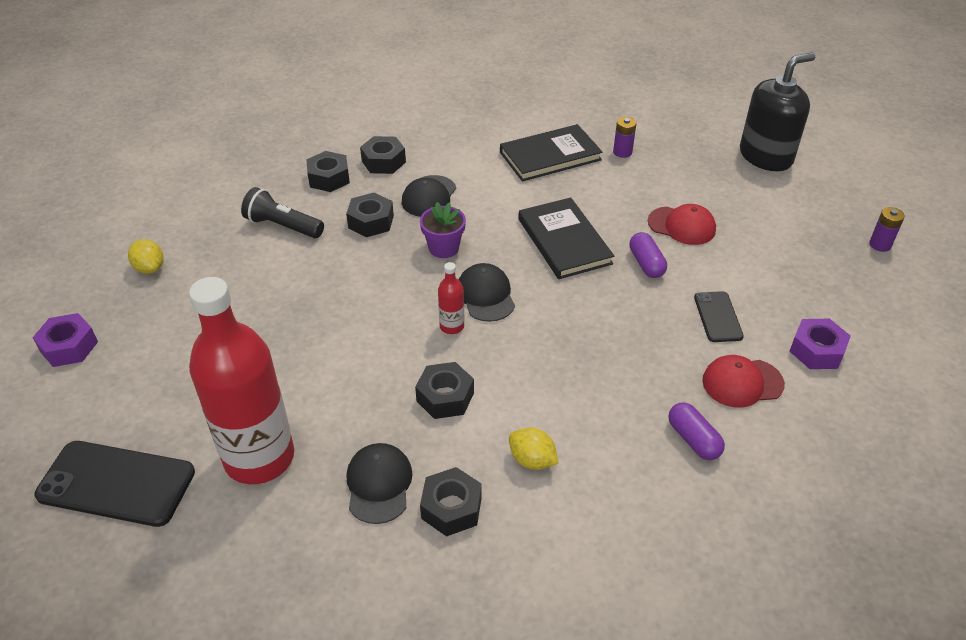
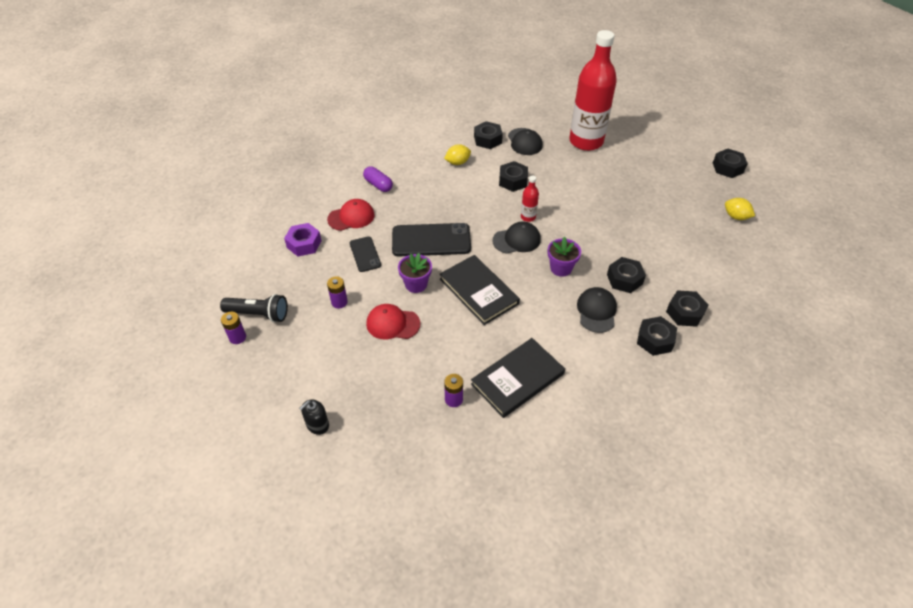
camera: 165 degrees right, 5 degrees up
(69, 347) = (727, 168): purple nut -> black nut
(116, 484) = (639, 122): black phone -> black phone (431, 240)
(283, 226) = (682, 263): black flashlight -> black flashlight (259, 314)
(485, 295) = (516, 240): black cap -> black cap turned 75 degrees counterclockwise
(532, 460) = (457, 162): yellow lemon -> yellow lemon turned 45 degrees counterclockwise
(646, 264) = (416, 284): purple capsule -> purple flower pot
(752, 261) = (339, 302): none -> purple battery
(765, 156) = (317, 425): black soap dispenser -> black soap dispenser, size x0.45

